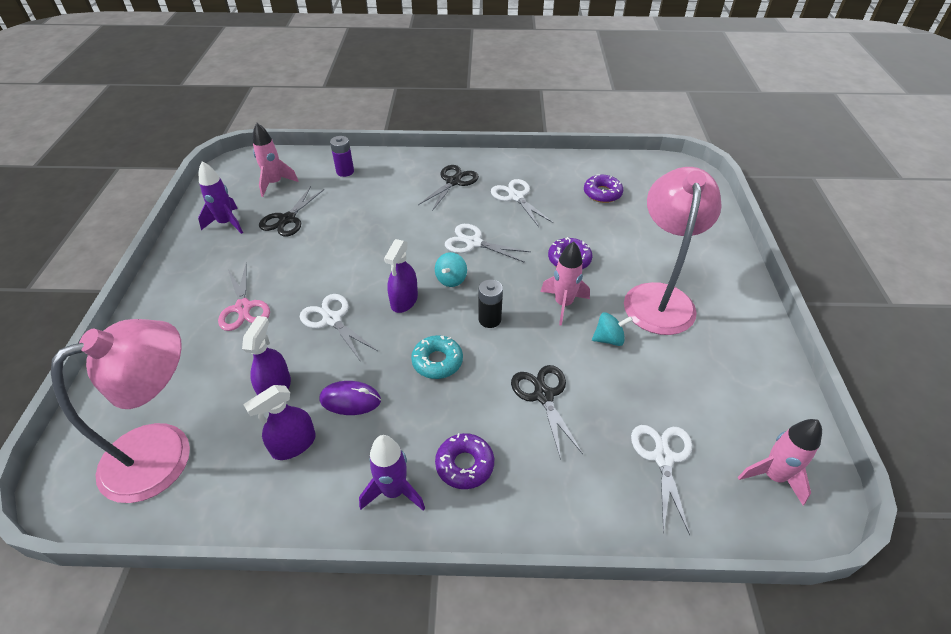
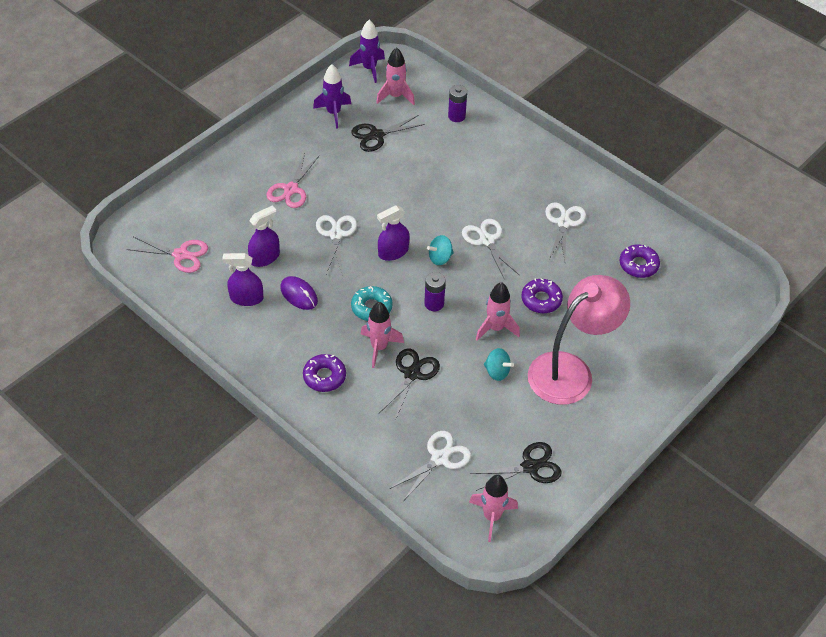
camera: 40 degrees right, 5 degrees up
(165, 452) = (181, 255): pink lamp -> pink scissors
(394, 491) = (274, 361): purple rocket -> purple rocket (369, 68)
(453, 182) = (530, 178): black scissors -> black scissors (530, 467)
(486, 393) = (379, 347): none -> pink rocket
(489, 319) = (434, 303): black battery -> purple battery

